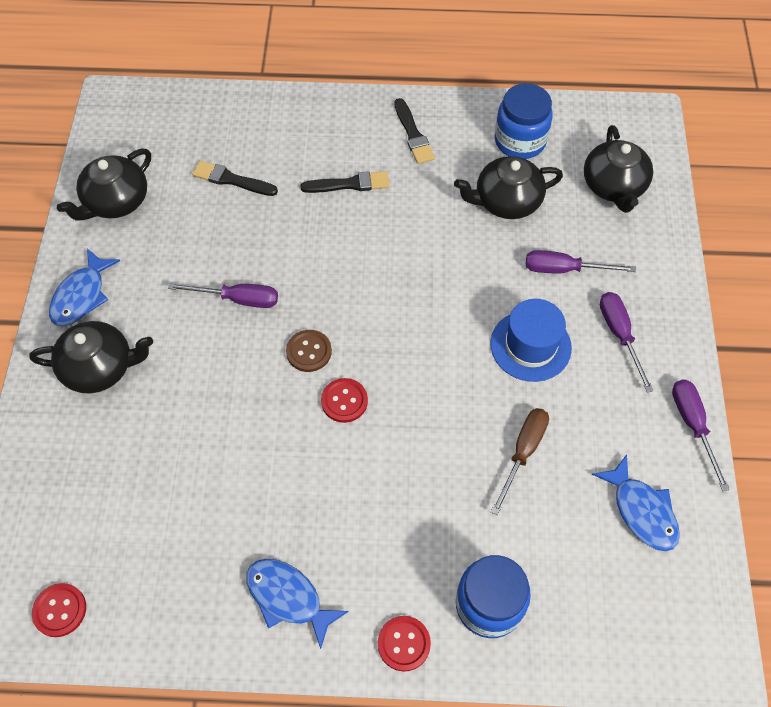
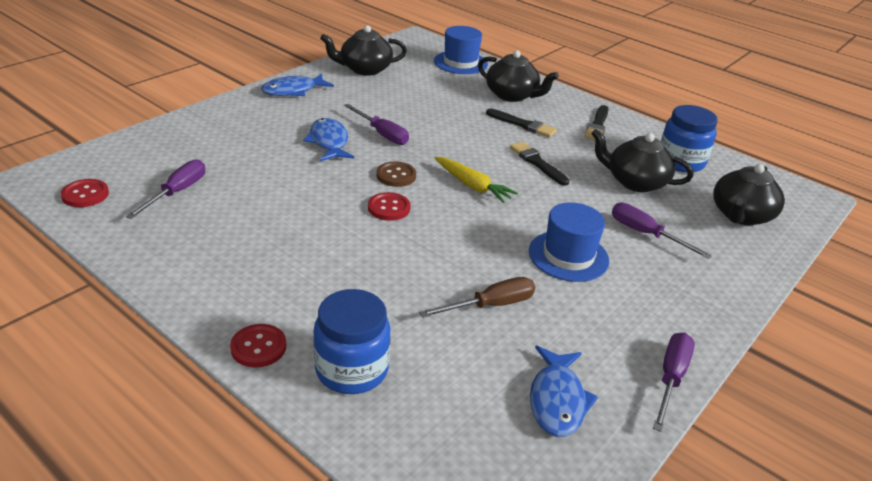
camera: 35 degrees right, 25 degrees down
(100, 367) = (261, 119): black teapot -> black teapot (512, 95)
(201, 117) = (460, 63): none -> blue hat
(231, 180) = (446, 91): black brush -> black brush (537, 163)
(288, 598) = (217, 272): blue fish -> blue fish (329, 142)
(385, 313) = (473, 186): none -> yellow carrot
(619, 335) = (656, 290): purple screwdriver -> purple screwdriver (177, 192)

